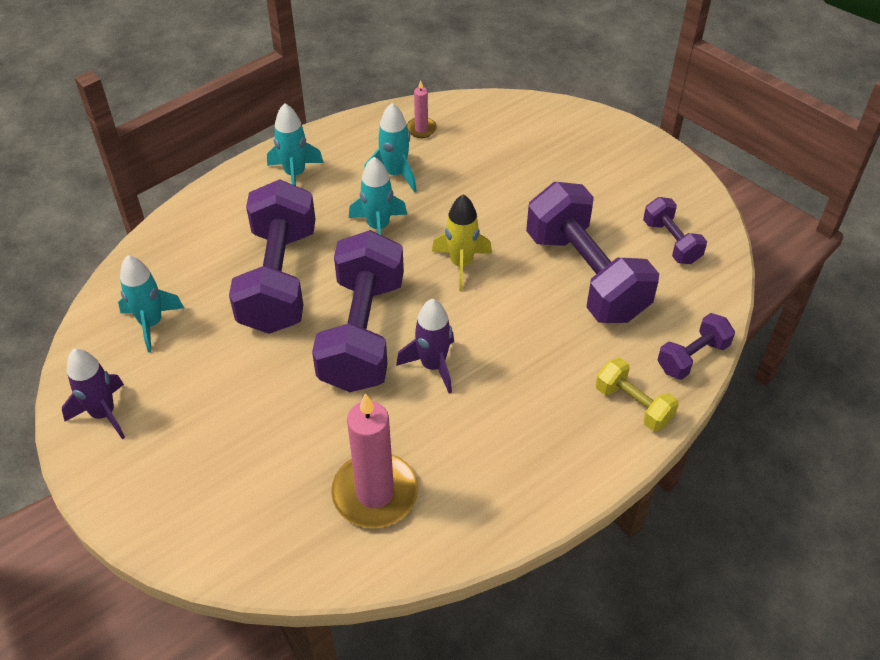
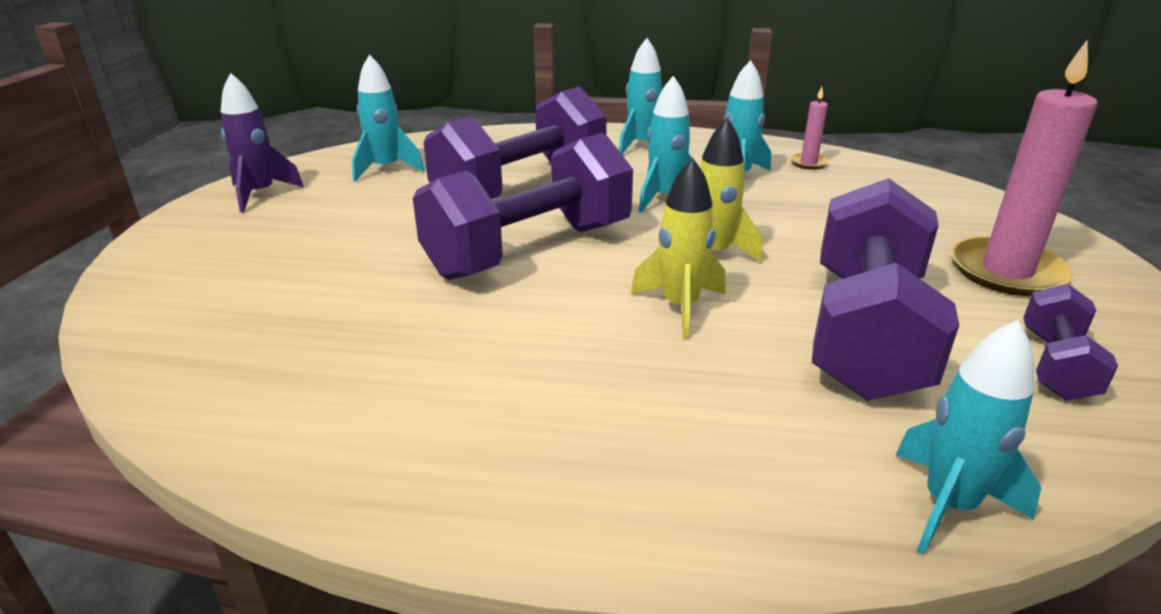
camera: 45 degrees right, 20 degrees down
(375, 493) = (322, 364): pink candle -> pink candle (1006, 271)
(433, 365) = (556, 306): purple rocket -> none
(490, 319) = (680, 307): none -> yellow rocket
(633, 405) = (763, 496): yellow dumbbell -> none
(692, 357) = (949, 505): purple dumbbell -> turquoise rocket

